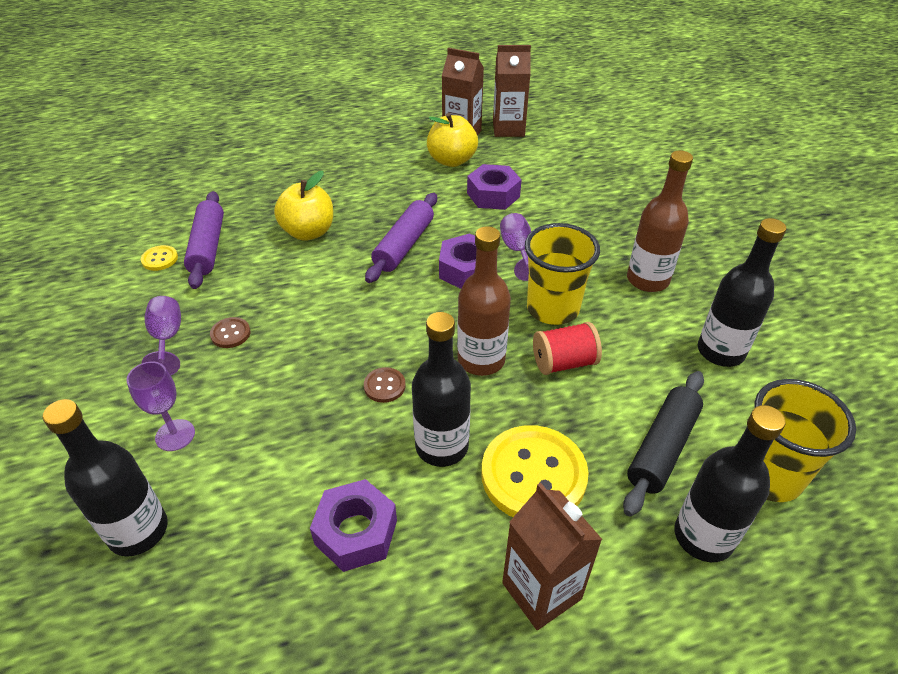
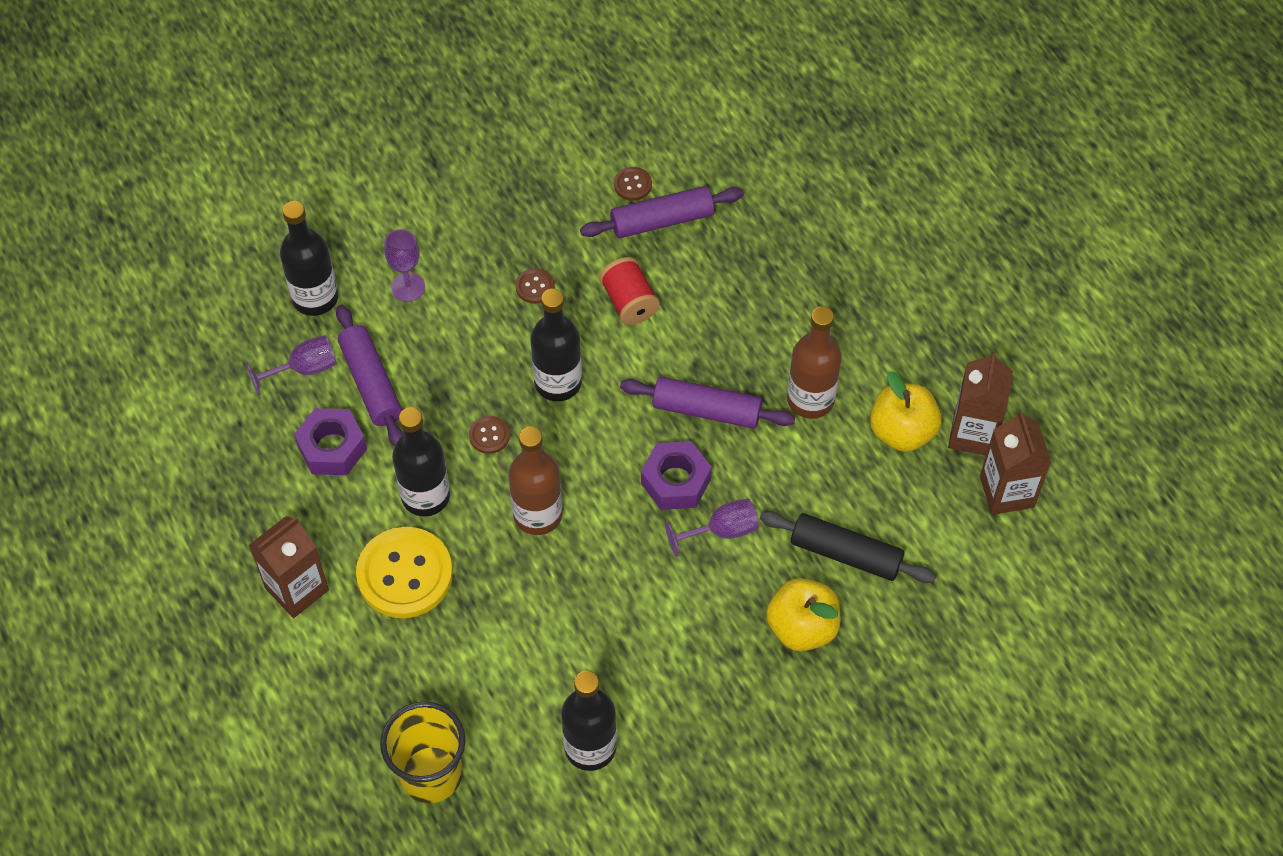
camera: 80 degrees right, 15 degrees up
(160, 259) = (632, 184): yellow button -> brown button
(167, 339) = (519, 237): purple goblet -> purple goblet (304, 369)
(283, 482) = (371, 383): none -> purple rolling pin
(308, 232) = (710, 308): yellow apple -> yellow apple (802, 627)
(493, 195) = (832, 491): purple nut -> none
(552, 309) = (627, 576): yellow cup -> none
(564, 362) = (547, 592): red spool -> red spool (629, 302)
(647, 280) = (697, 675): brown bottle -> brown bottle (810, 399)
(662, 448) = (450, 683): black rolling pin -> black rolling pin (845, 554)
(703, 536) = (360, 713): black bottle -> black bottle (558, 382)

